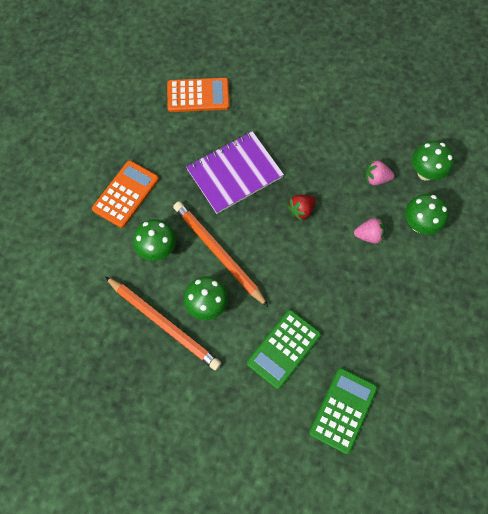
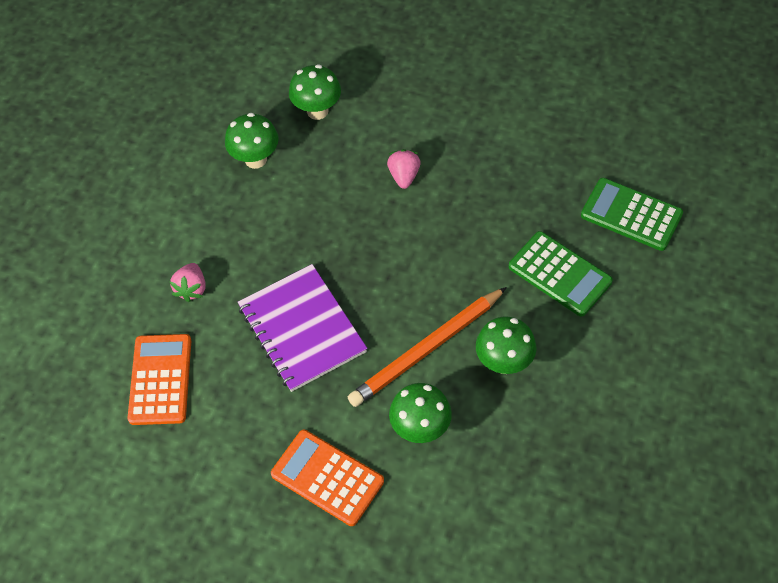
camera: 85 degrees left, 10 degrees down
(163, 324) = (532, 417): orange pencil -> none
(301, 210) = (365, 249): red strawberry -> none
(376, 178) = (322, 163): pink strawberry -> pink strawberry (192, 289)
(419, 225) = (390, 123): green mushroom -> green mushroom (255, 159)

